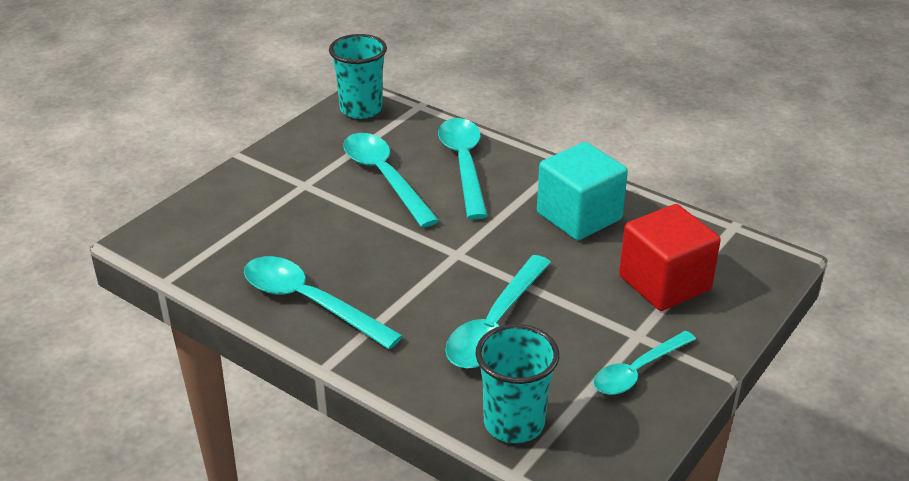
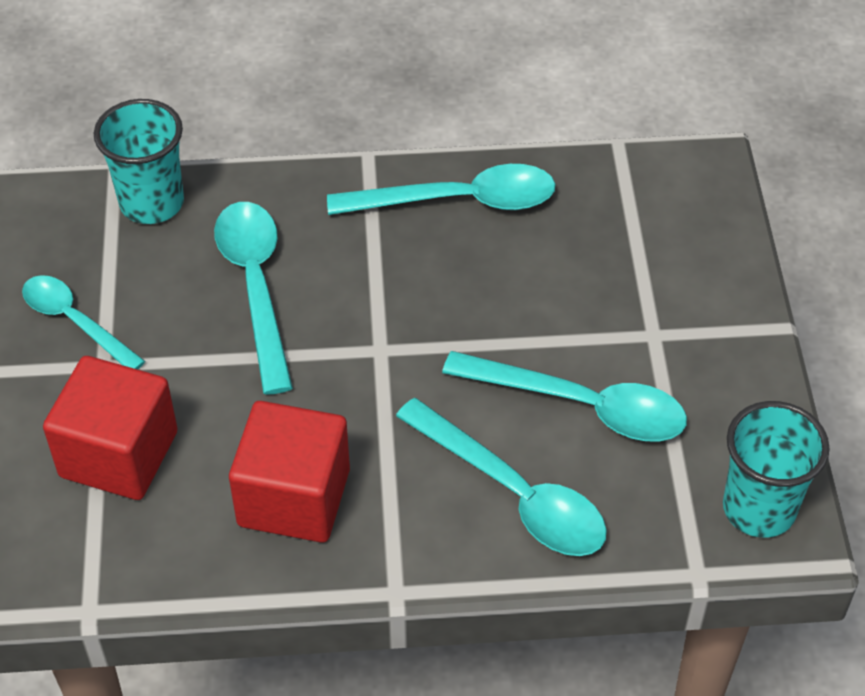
camera: 140 degrees right, 15 degrees up
(579, 216) = (294, 497): turquoise cube -> red cube
(637, 371) = (75, 321): turquoise spoon -> turquoise spoon turned 60 degrees counterclockwise

